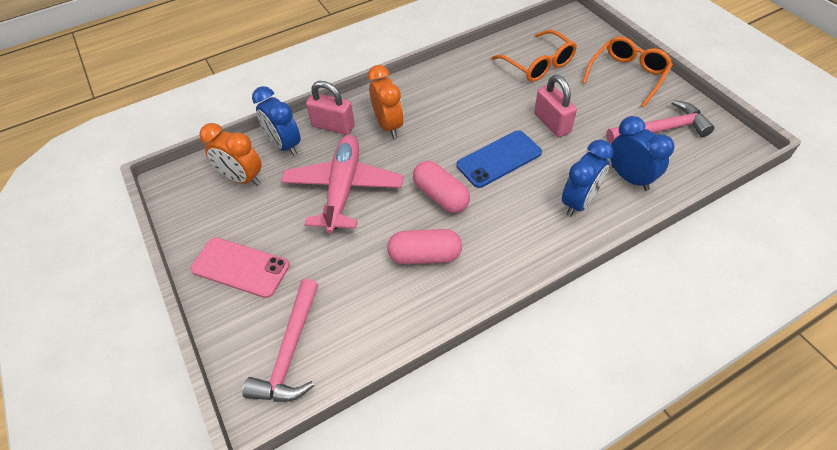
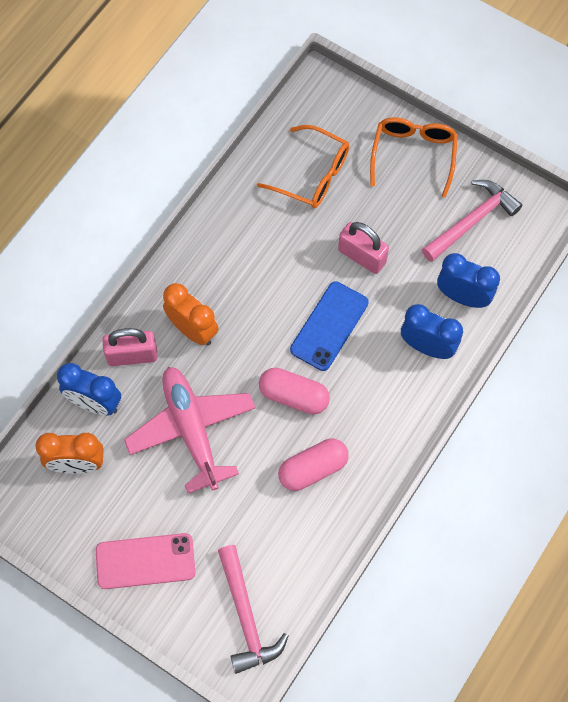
camera: 30 degrees left, 15 degrees up
(579, 202) = (427, 347): blue clock -> blue clock turned 75 degrees counterclockwise

